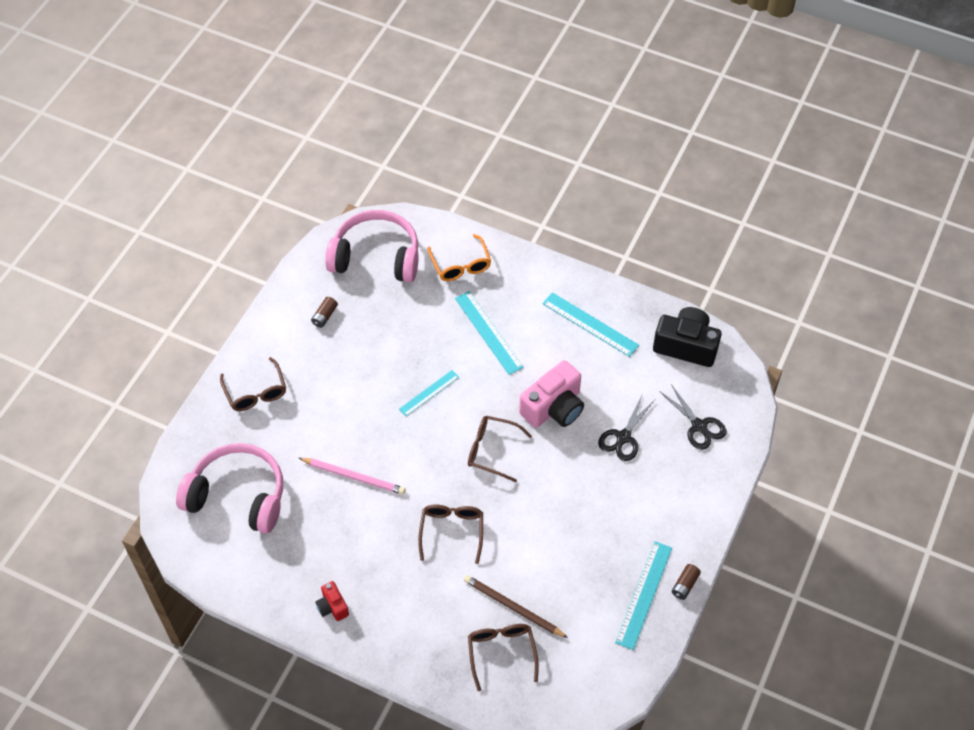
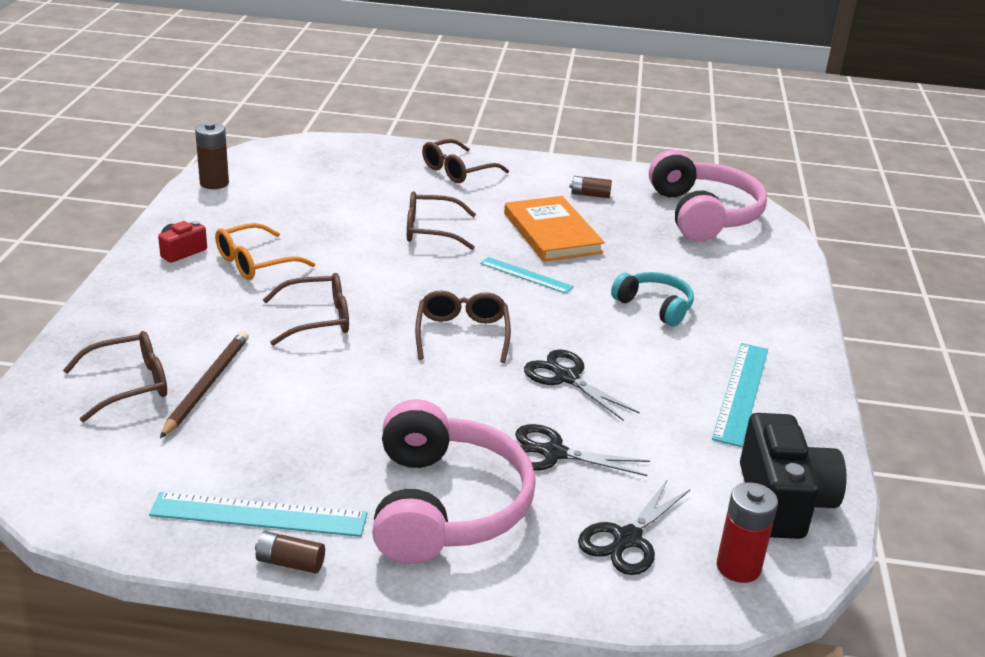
camera: 70 degrees right, 25 degrees down
(221, 571) = (214, 183): none -> brown battery
(238, 495) = (316, 179): pink headphones -> pink headphones (446, 505)
(349, 435) = (431, 231): none -> brown glasses
(354, 477) = (372, 241): pink pencil -> none
(375, 359) = (552, 233): none -> orange book
(461, 265) = (746, 272): orange glasses -> orange glasses (255, 262)
(488, 332) = (655, 306): turquoise ruler -> turquoise headphones
(554, 407) = (567, 377): pink camera -> black scissors
(728, 386) = (738, 567): none -> red battery

